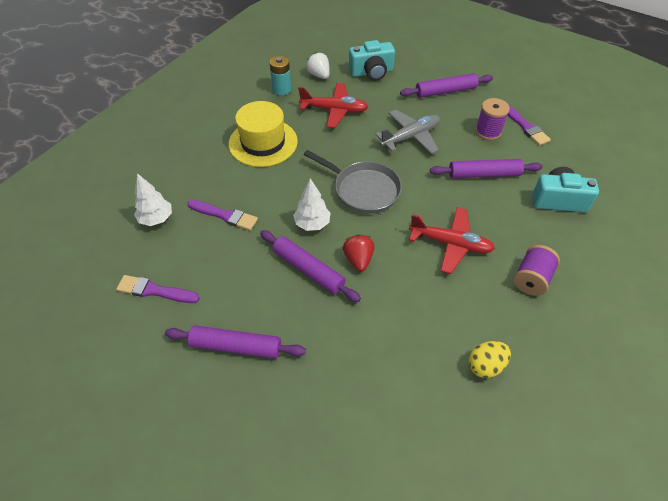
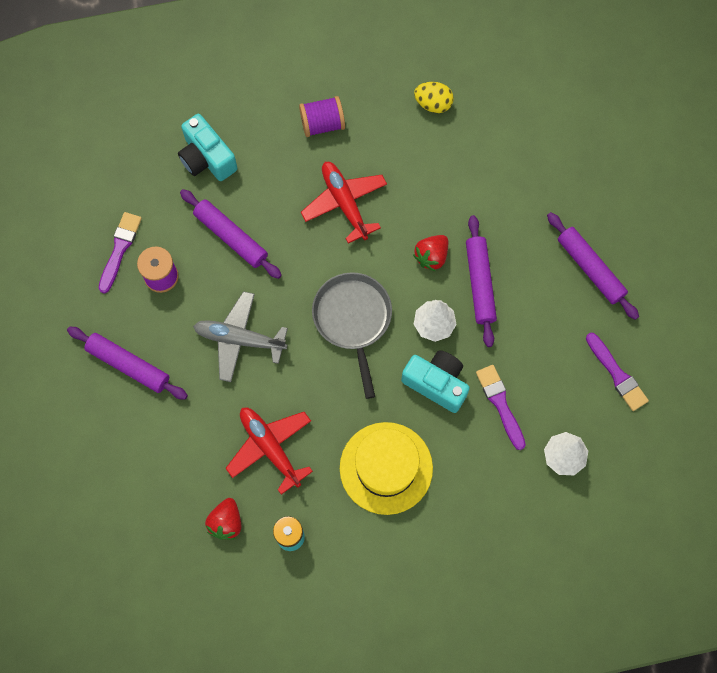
camera: 135 degrees left, 20 degrees up
(319, 75) = (226, 522): white strawberry -> red strawberry
(371, 72) = (166, 470): turquoise camera -> turquoise camera (436, 383)

